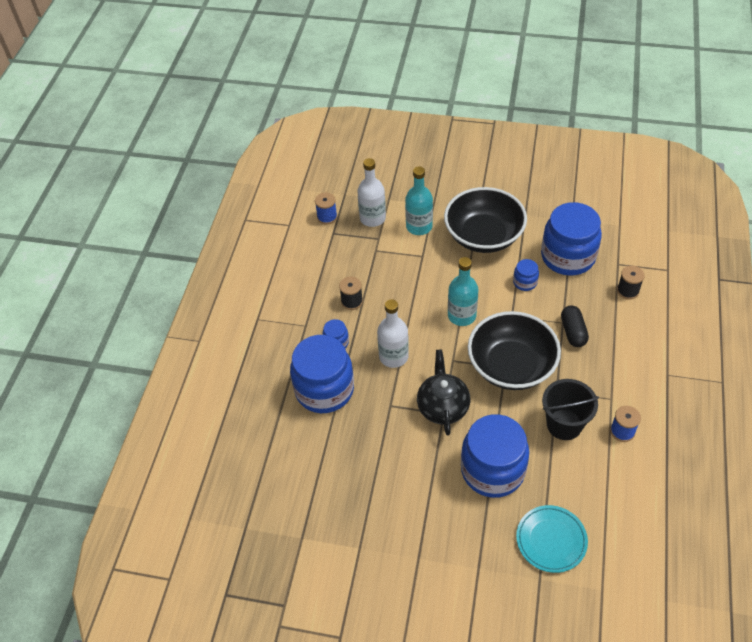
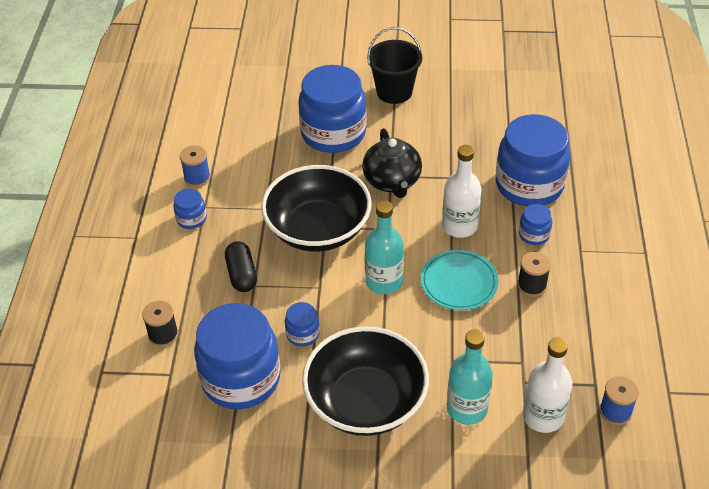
camera: 170 degrees right, 5 degrees down
(551, 540) = (276, 89): turquoise plate -> turquoise plate (459, 283)
(564, 424) = (259, 178): black bucket -> black bucket (394, 92)
(621, 387) = (191, 219): none -> blue jar

